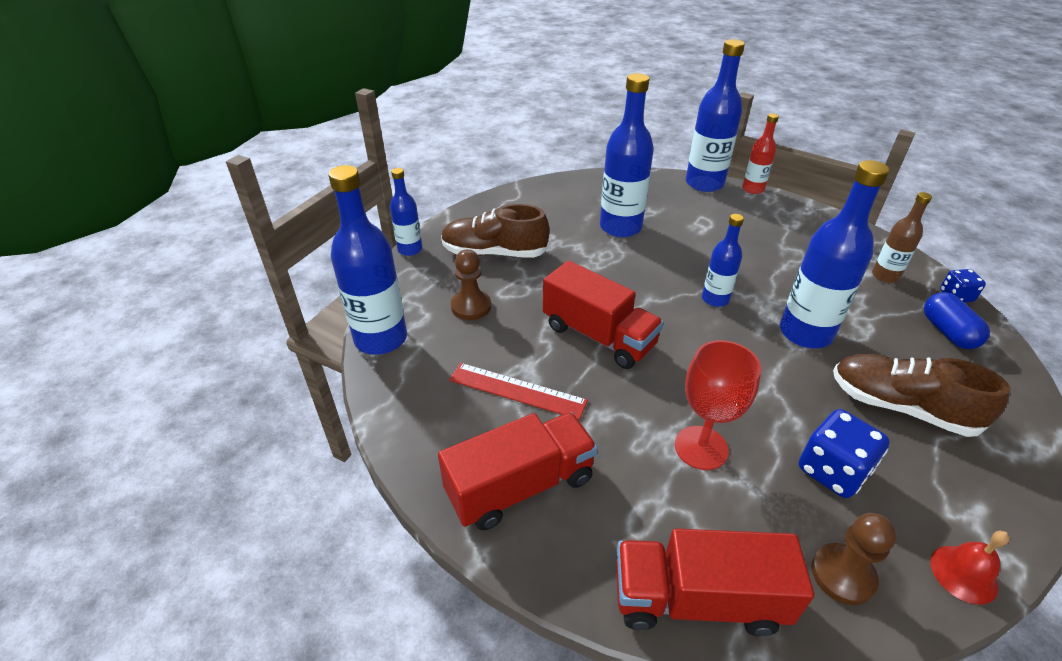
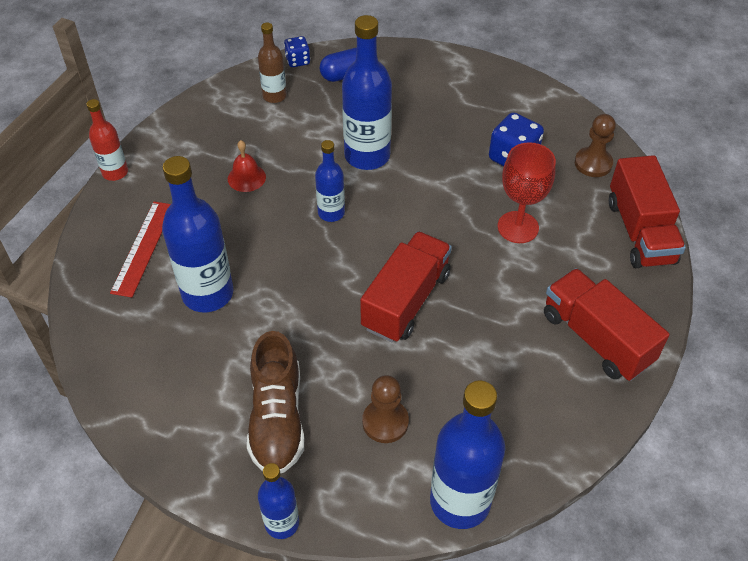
camera: 100 degrees left, 10 degrees up
(517, 390) = (496, 357): red ruler -> red ruler (143, 248)
(704, 183) = (101, 215): blue bottle -> none
(901, 407) = (439, 114): brown shoe -> none
(963, 574) = (569, 113): red bell -> red bell (246, 177)

